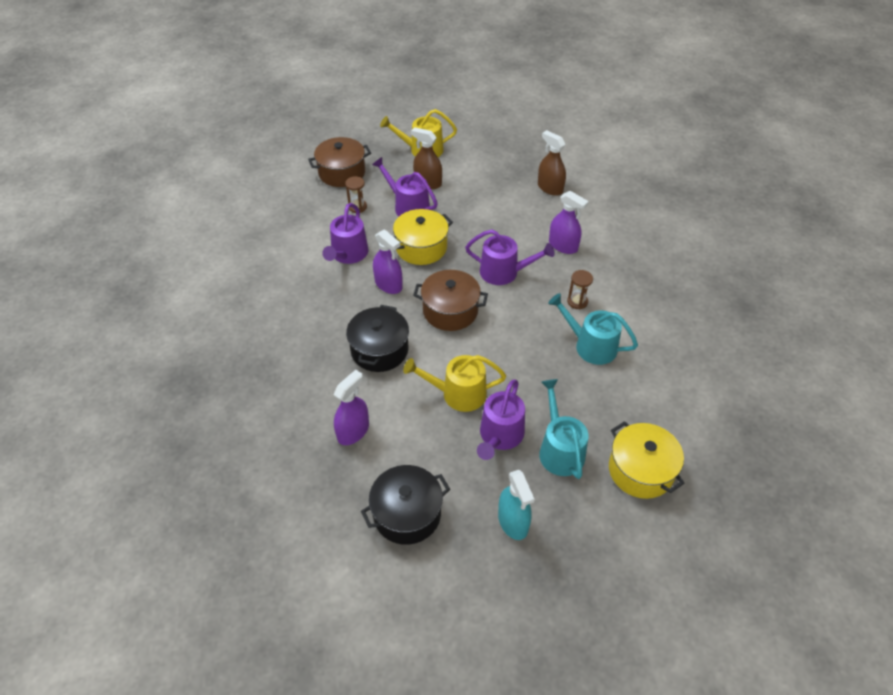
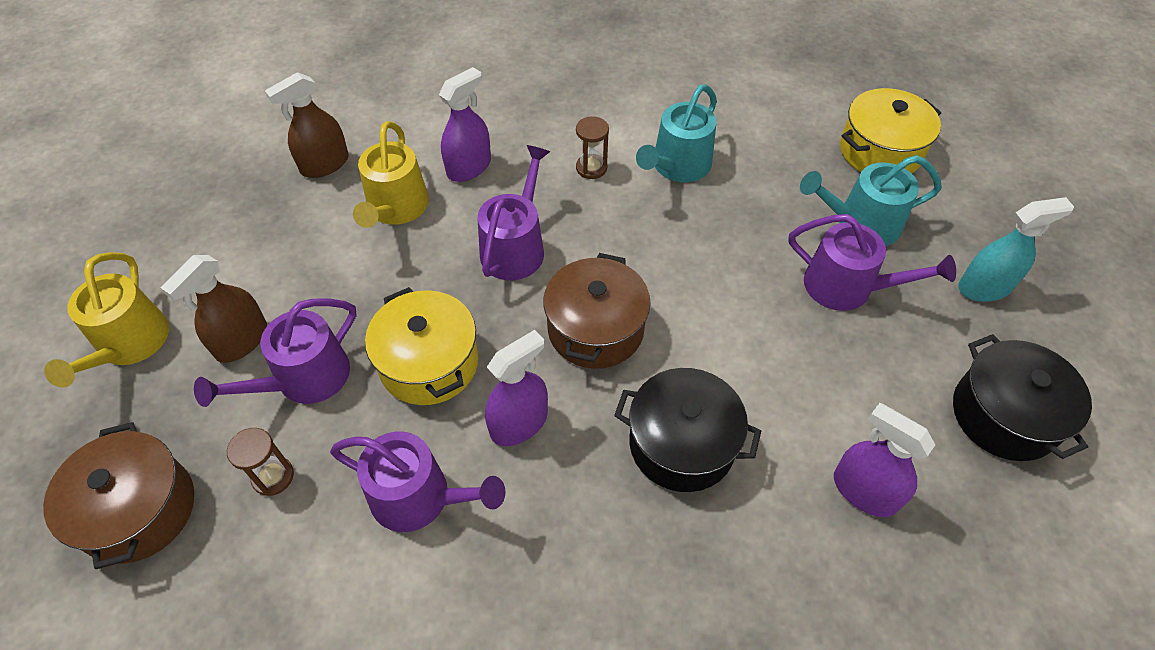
camera: 85 degrees left, 5 degrees up
(458, 393) = (773, 331): yellow watering can -> yellow watering can (396, 208)

